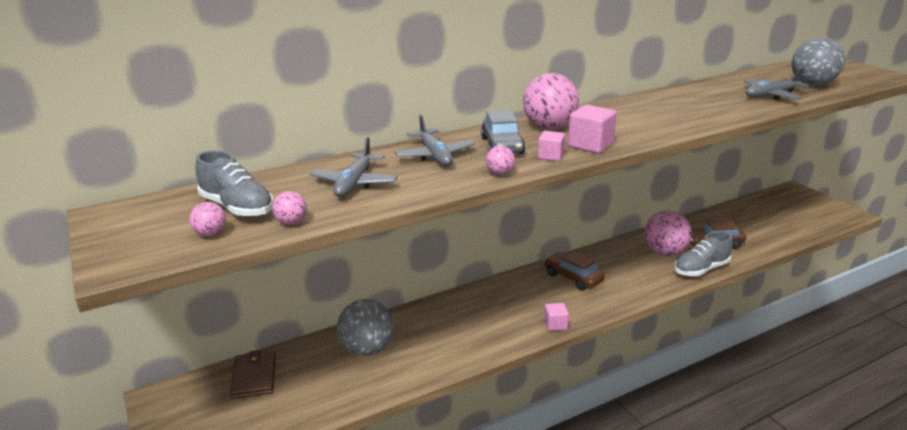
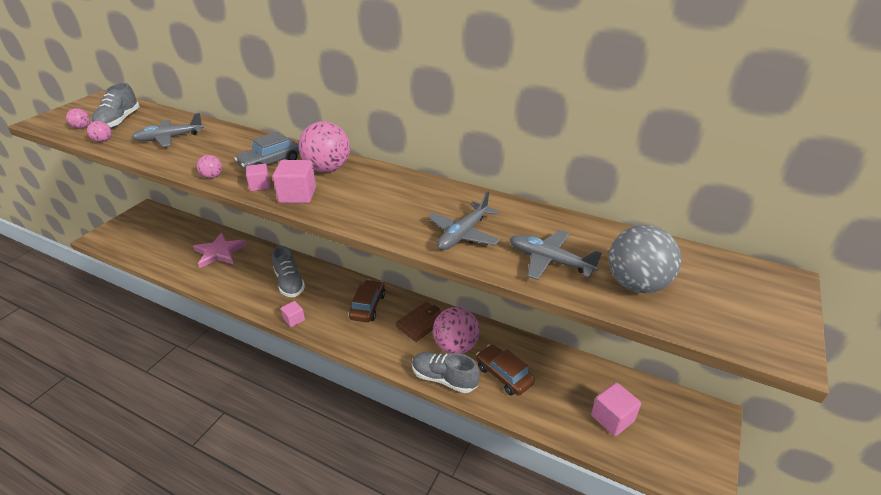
camera: 55 degrees right, 10 degrees up
(254, 377) = (174, 228): brown wallet -> brown wallet (421, 323)
(367, 349) = (219, 252): grey ball -> pink star
(434, 155) = (233, 146): grey plane -> grey plane (463, 234)
(487, 313) = (289, 283): none -> grey shoe
(781, 221) = (612, 418): none -> pink cube

